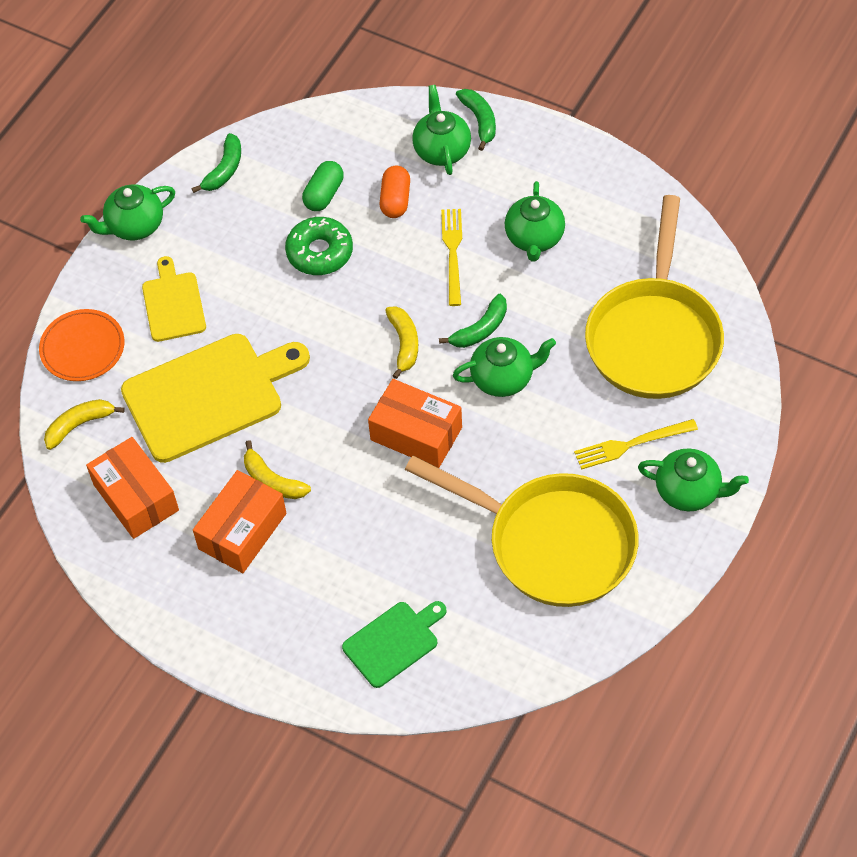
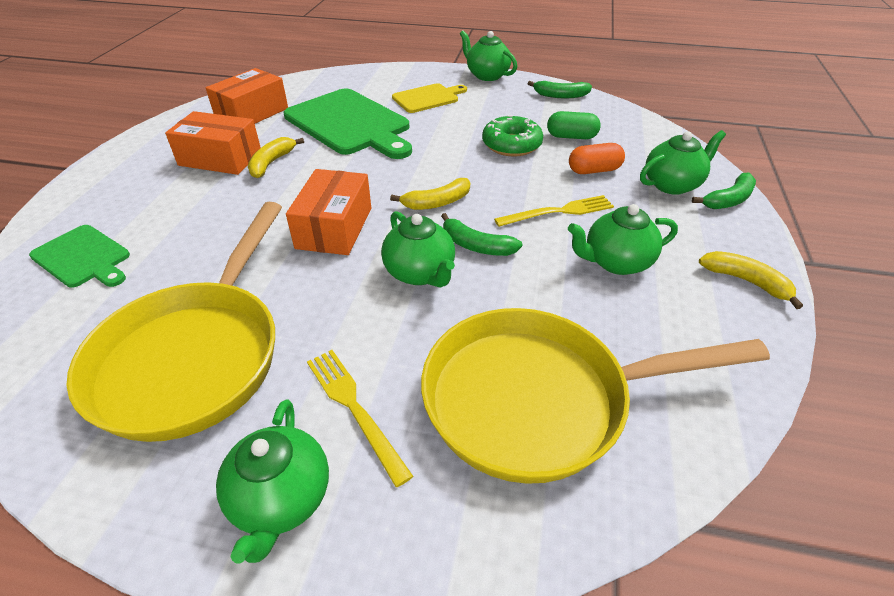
camera: 70 degrees right, 15 degrees down
(79, 425) = (312, 86): yellow banana -> yellow banana (746, 281)
(82, 347) = (376, 76): orange plate -> none
(208, 395) = (350, 124): yellow cutting board -> green cutting board

